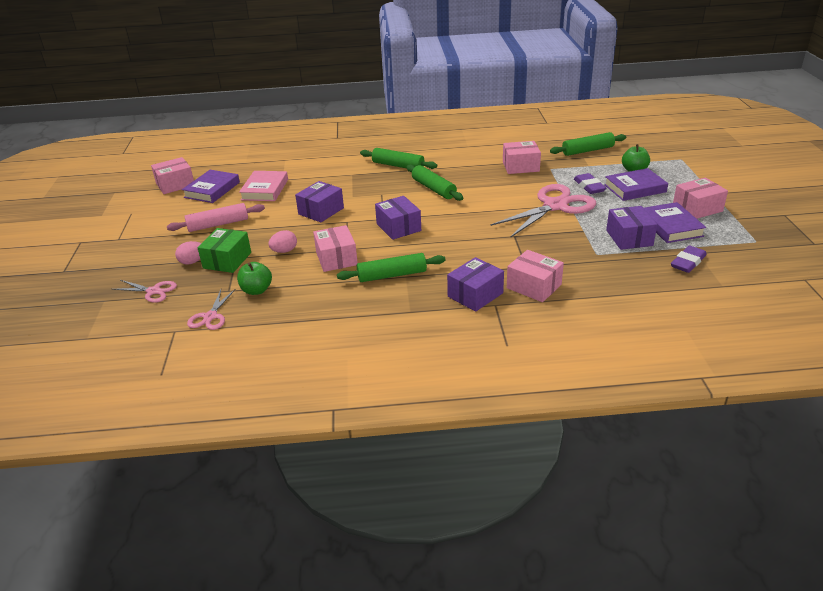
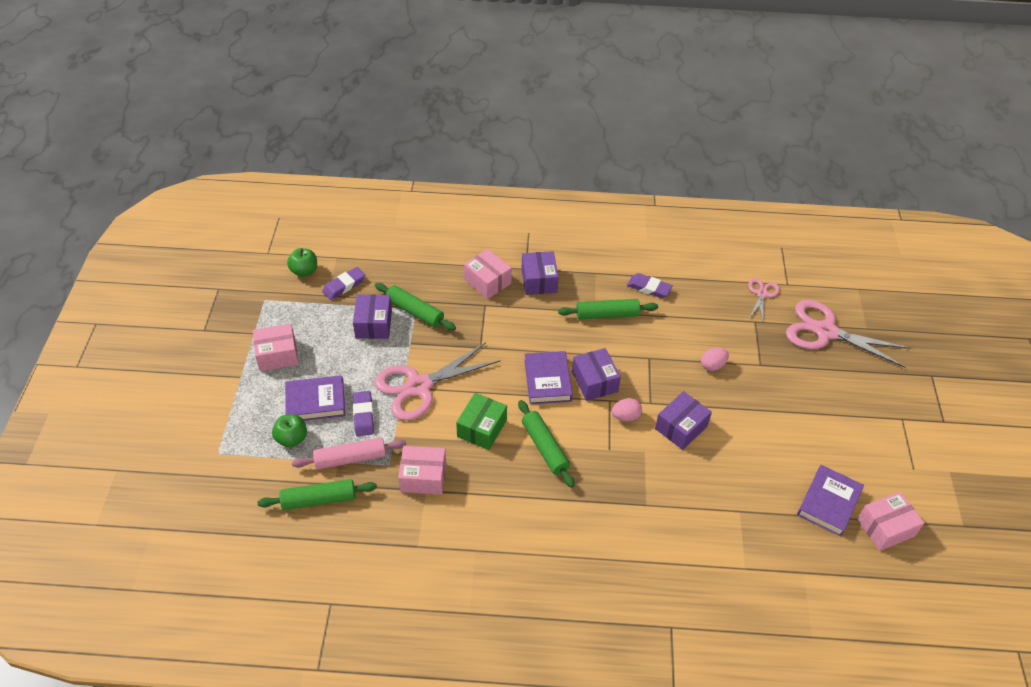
camera: 175 degrees left, 15 degrees up
(153, 291) = (825, 331): pink scissors -> pink scissors, size x2.01
(192, 262) = (803, 366): pink egg -> pink egg (625, 416)
(218, 224) = (796, 424): pink rolling pin -> pink rolling pin (350, 458)
(227, 260) = (768, 362): green box -> green box (482, 428)
(256, 290) = (729, 317): green apple -> green apple (304, 271)
(265, 189) = (758, 489): pink book -> none
(336, 258) = (659, 345): pink box -> none
(345, 305) = (649, 288): none -> purple eraser
(398, 165) = (582, 514): green rolling pin -> green rolling pin (415, 312)
(475, 295) = (539, 281): purple box -> purple box turned 60 degrees counterclockwise
(671, 226) = (324, 332): purple book -> purple book (547, 380)

